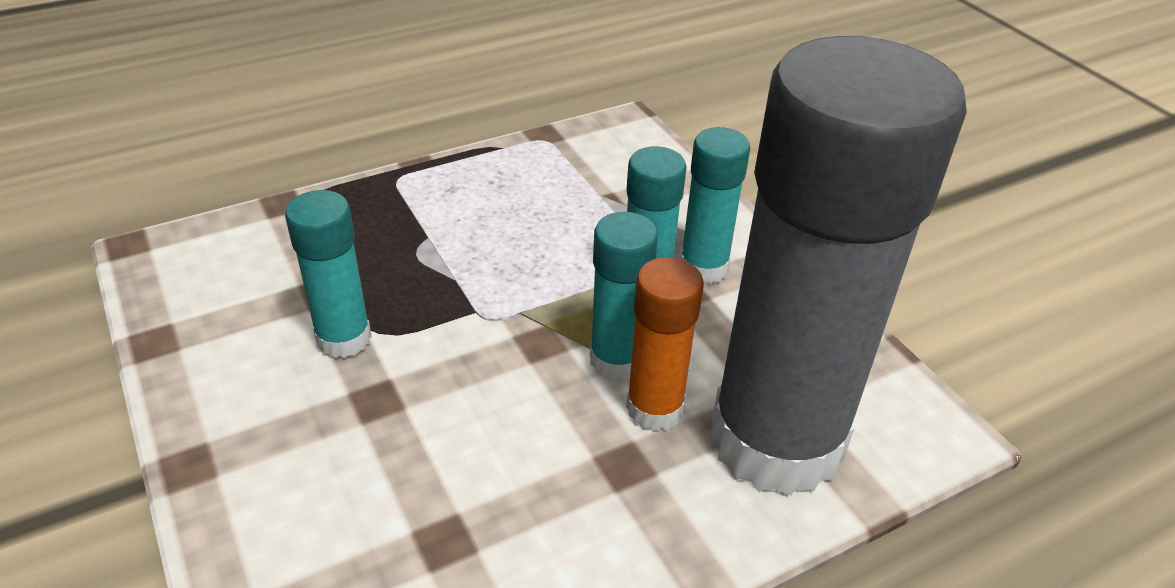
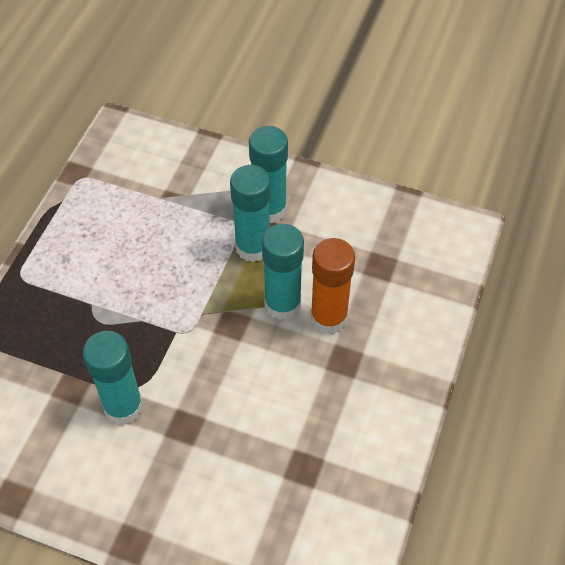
camera: 40 degrees left, 15 degrees up
(776, 440) = (399, 291): grey glue stick -> none

